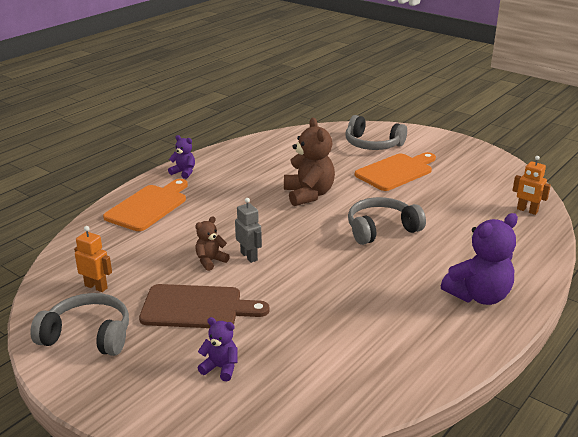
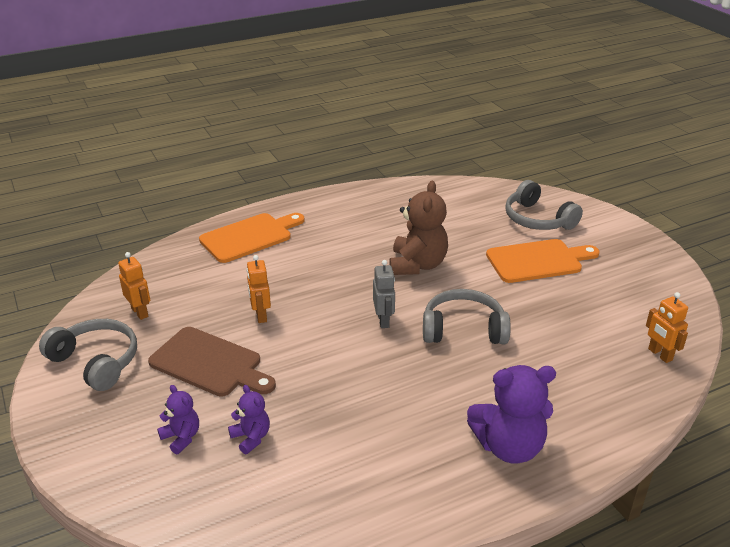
camera: 25 degrees right, 5 degrees up
(184, 172) = (311, 206): purple teddy bear -> purple teddy bear (251, 438)
(210, 261) = (261, 315): brown teddy bear -> orange robot
(249, 256) = (301, 321): grey robot -> grey robot (383, 320)

